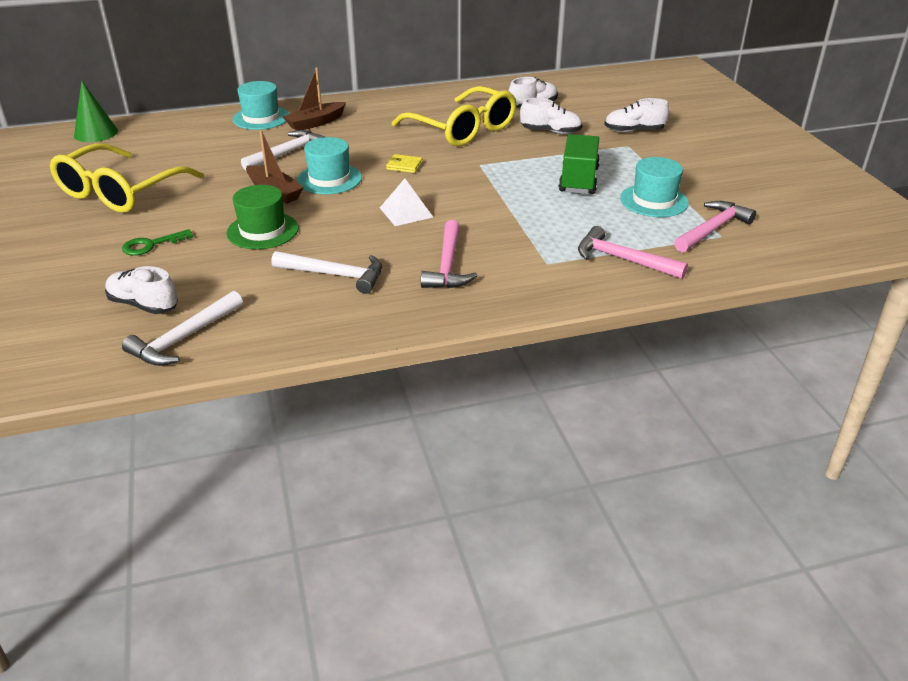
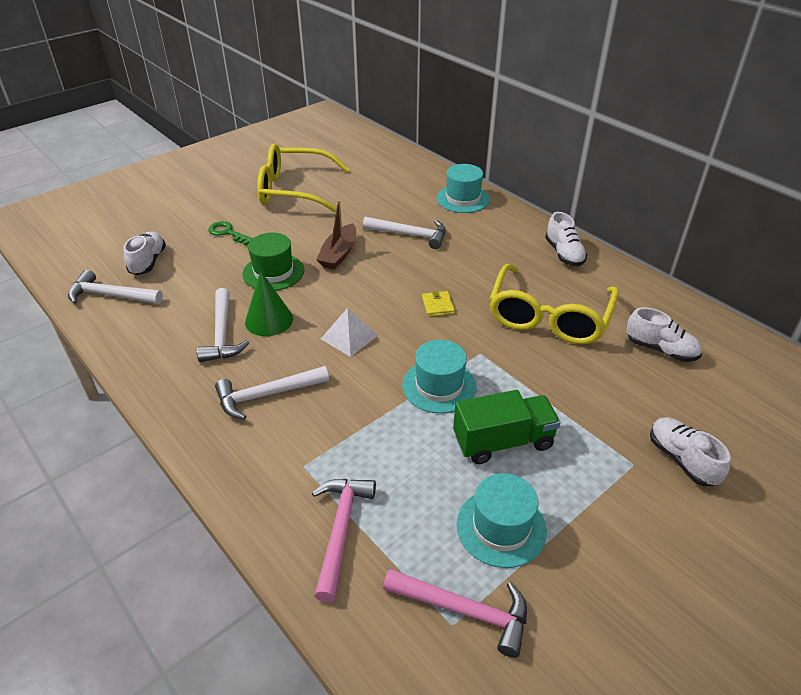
camera: 65 degrees right, 5 degrees up
(96, 133) = (374, 145): green cone -> green cone (269, 320)
(315, 123) = (479, 227): brown boat -> none
(329, 179) = (380, 273): turquoise hat -> turquoise hat (439, 386)
(448, 265) = (266, 395): pink hammer -> white hammer
(550, 132) = (606, 384): white shoe -> white shoe (564, 254)

